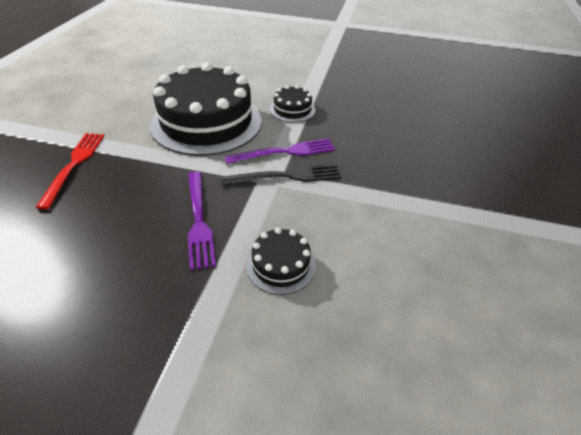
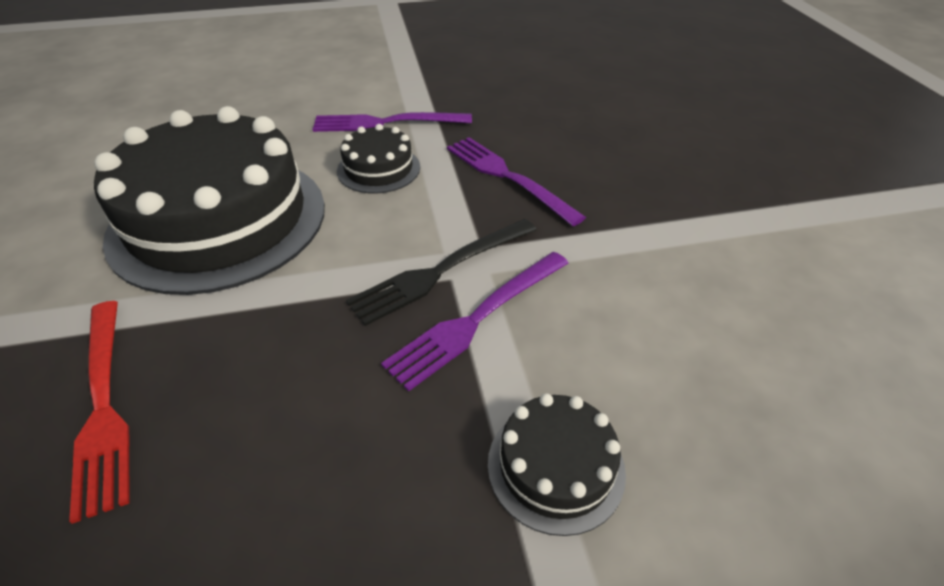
camera: 155 degrees right, 0 degrees up
(74, 165) = (744, 181): red fork -> red fork (103, 405)
(206, 122) = (689, 330): black cake -> black cake (219, 220)
(242, 327) = (386, 123): none -> purple fork

